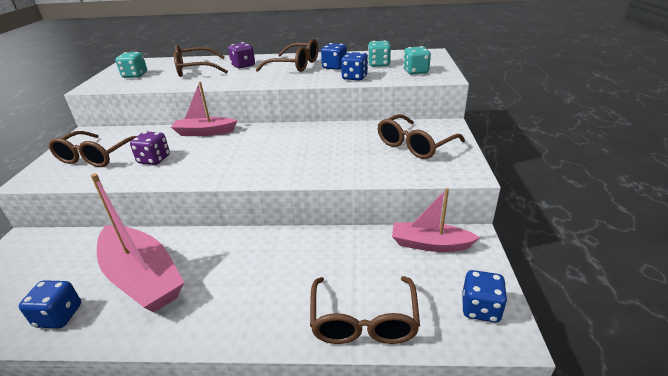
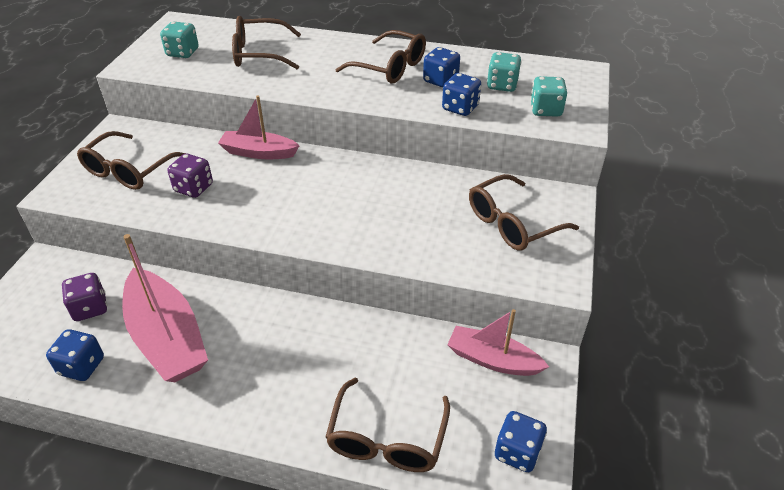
camera: 10 degrees right, 10 degrees up
(243, 66) = (322, 56): purple dice -> purple dice (90, 308)

